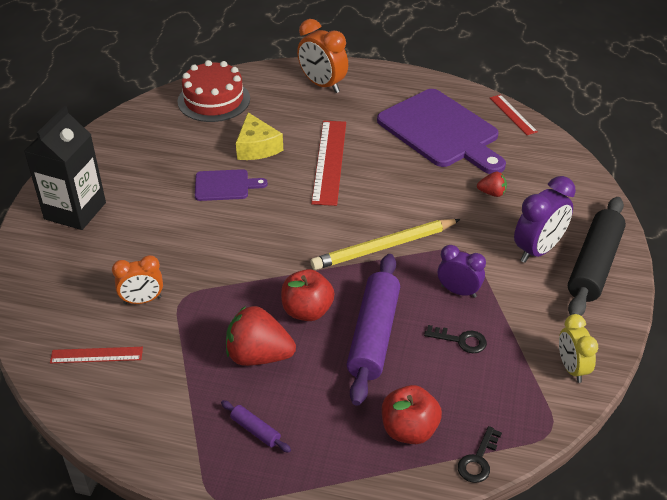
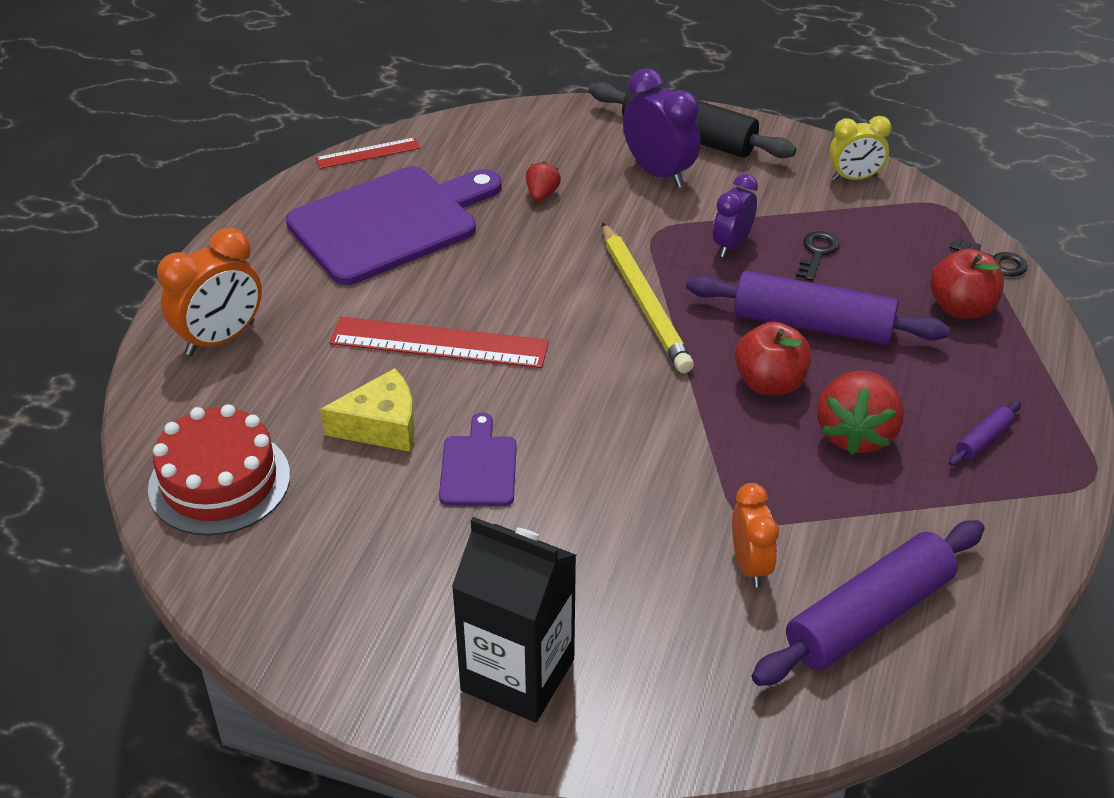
camera: 85 degrees left, 0 degrees up
(96, 355) = (869, 616): red ruler -> purple rolling pin

